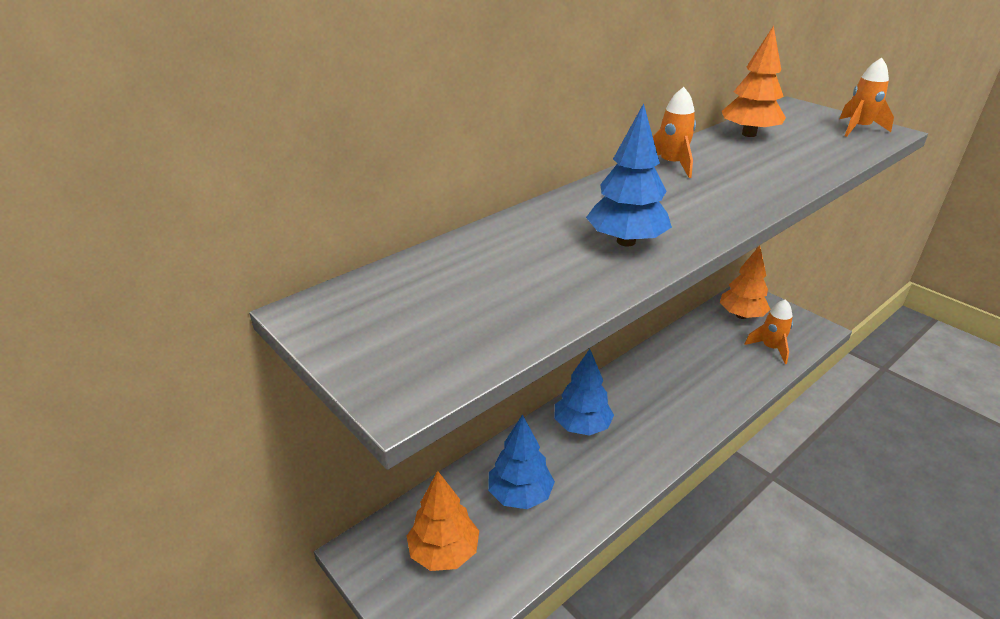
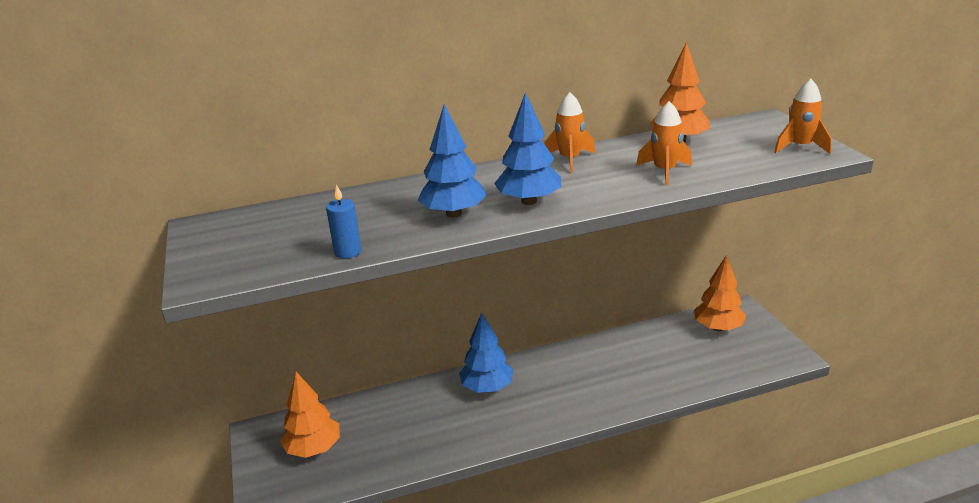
camera: 25 degrees right, 5 degrees down
(520, 495) = (398, 425): blue tree -> blue tree (529, 201)
(559, 311) = (348, 252): none -> blue candle
(770, 348) = (722, 363): orange rocket -> orange rocket (664, 171)

